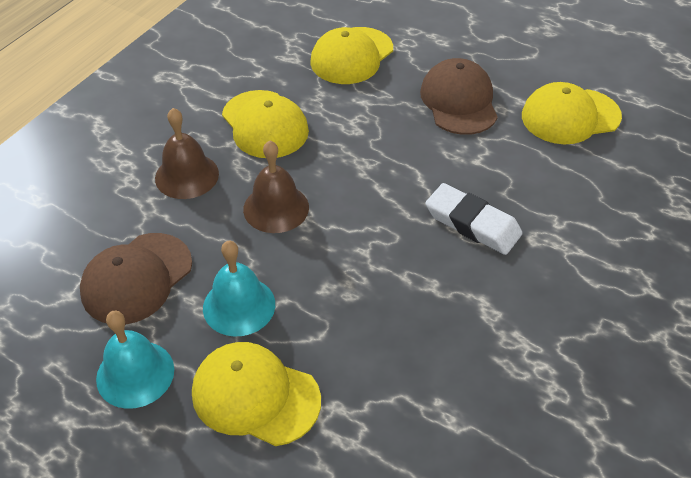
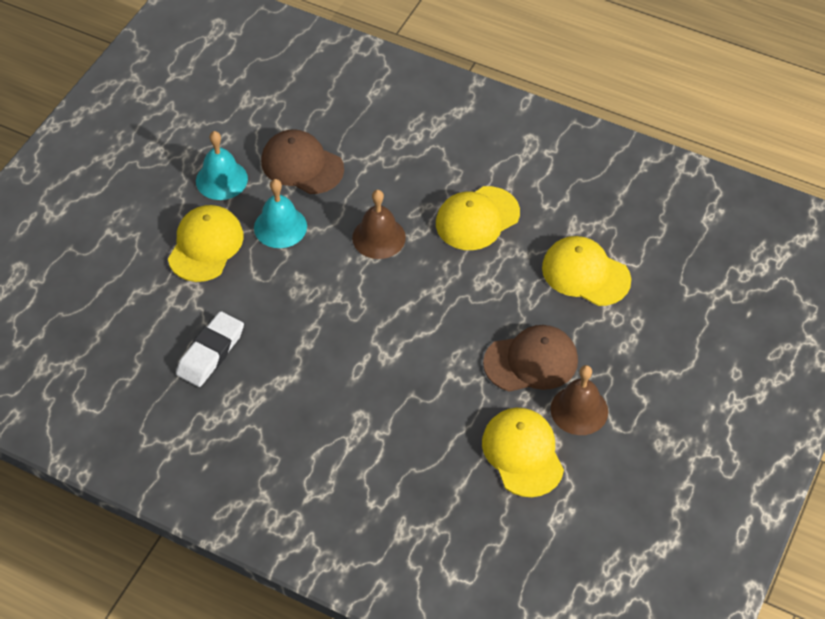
camera: 85 degrees right, 5 degrees up
(187, 175) = (409, 176): brown bell -> brown bell (579, 410)
(472, 223) = (373, 371): white eraser -> white eraser (210, 352)

